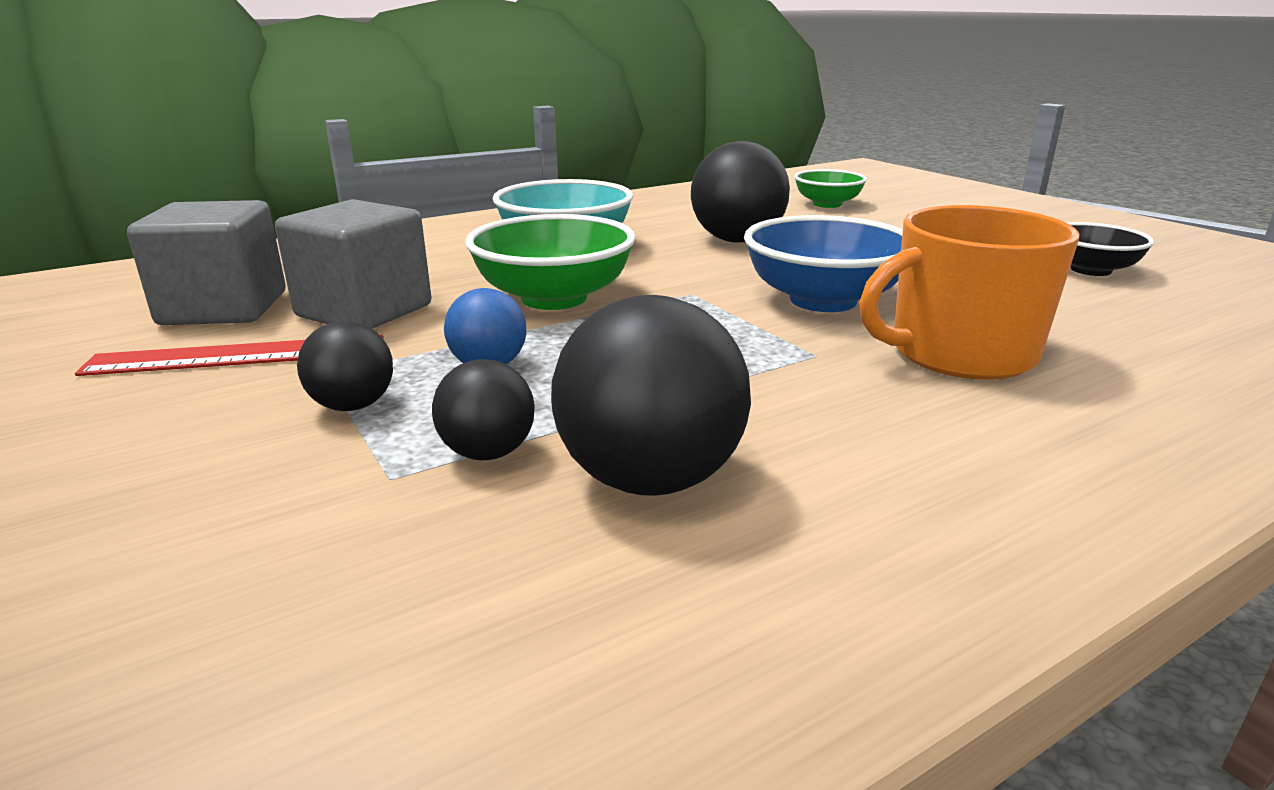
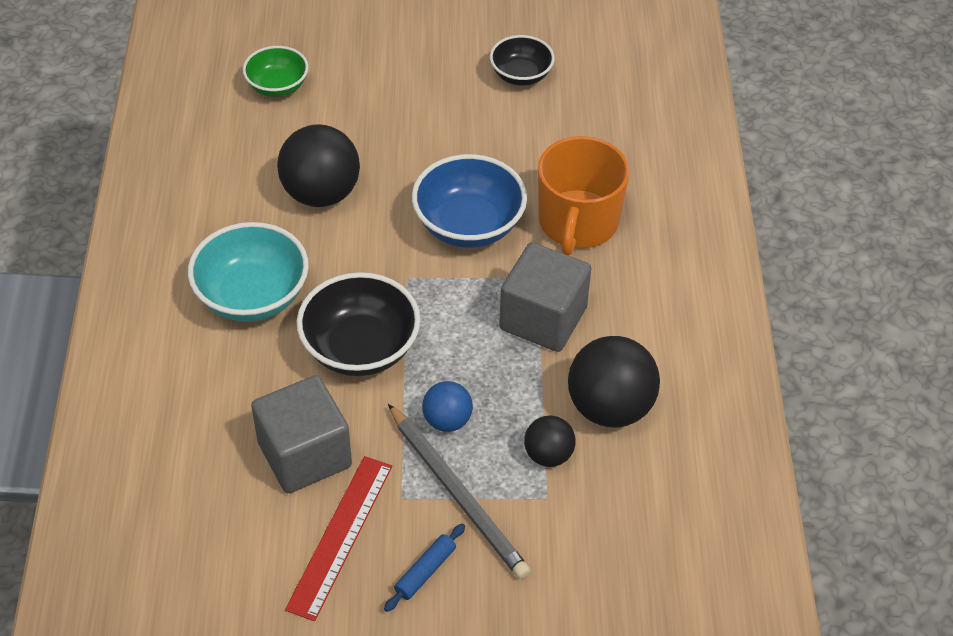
camera: 60 degrees left, 25 degrees up
(183, 421) = (425, 571): none -> blue rolling pin
(224, 308) = (234, 532): grey cube -> grey cube (543, 318)
(353, 406) = (458, 494): black ball -> grey pencil
(554, 298) = (360, 348): green bowl -> black bowl

